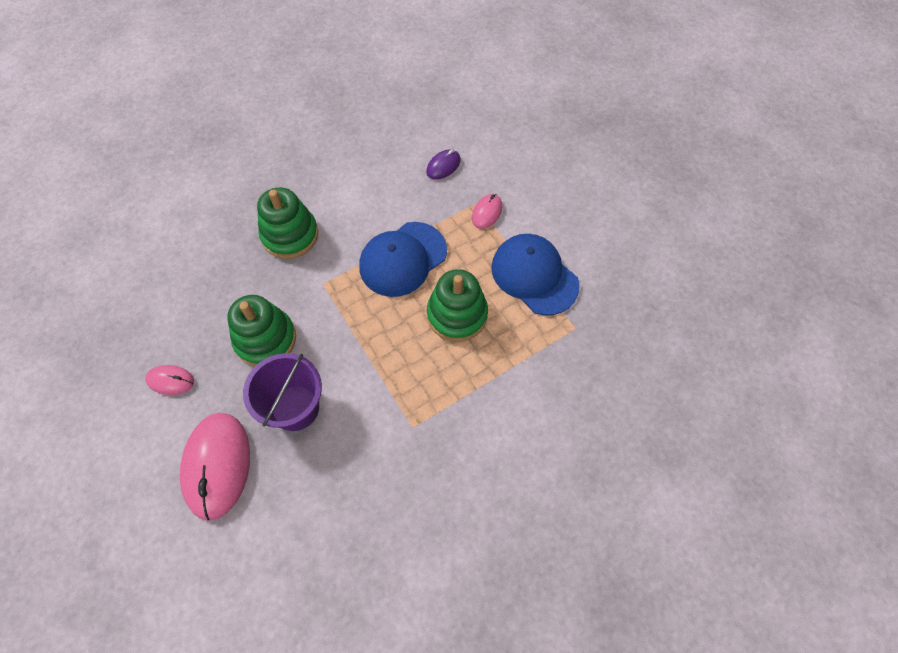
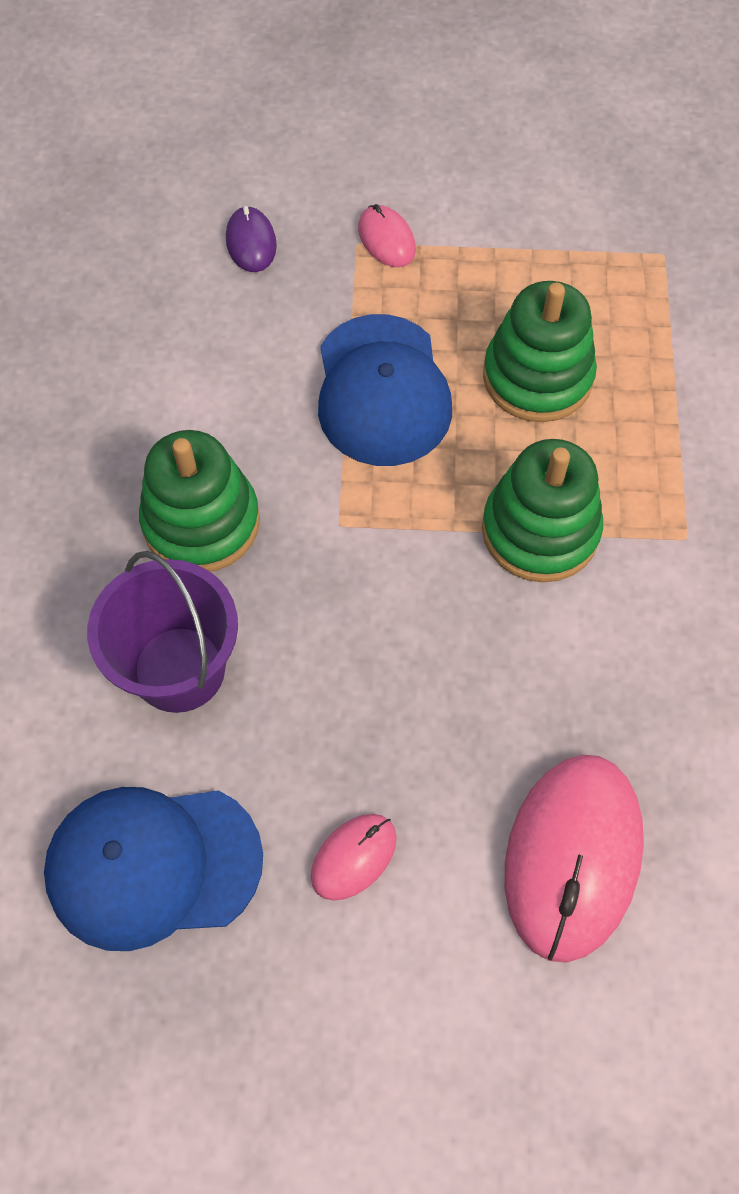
camera: 55 degrees left, 0 degrees up
(217, 465) = (572, 857): pink mouse -> pink mouse turned 75 degrees clockwise
(265, 339) = (382, 663): green stacking toy -> green stacking toy (540, 531)
(295, 407) = (544, 683): purple bucket -> purple bucket (179, 669)
(534, 276) = (543, 248): blue cap -> blue cap (153, 865)

